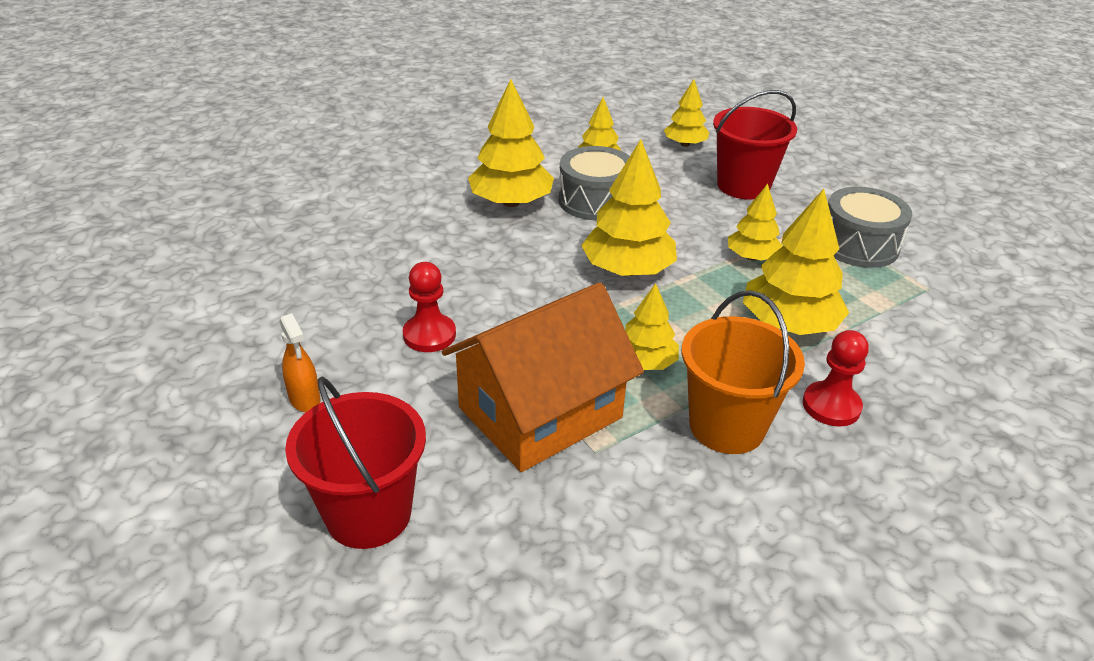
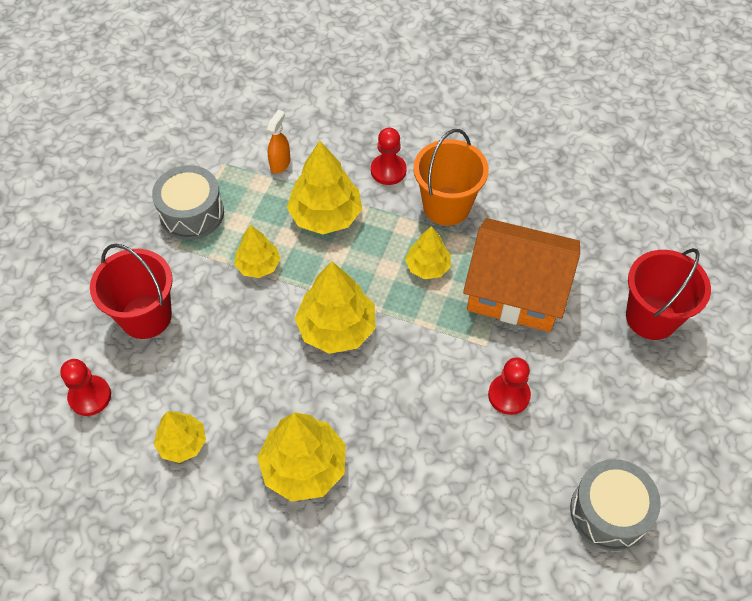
camera: 125 degrees left, 20 degrees up
(305, 399) = (621, 415): orange spray bottle -> orange spray bottle (280, 164)
(595, 201) = (252, 406): grey drum -> grey drum (609, 512)
(685, 144) = (90, 396): yellow tree -> red pawn

